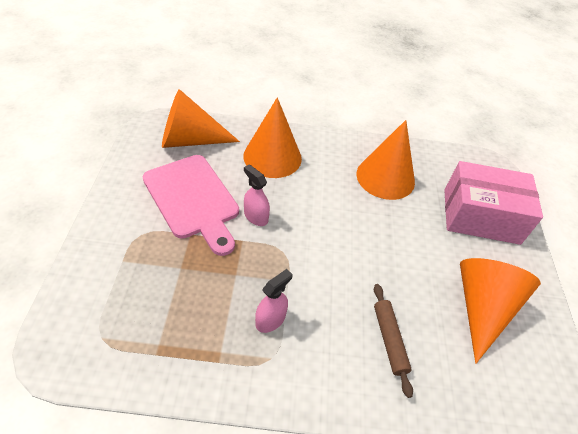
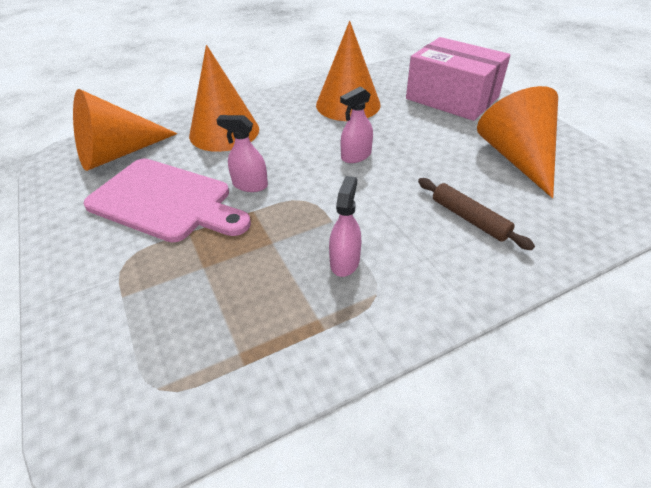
camera: 25 degrees left, 5 degrees down
(351, 232) = (356, 156): none -> pink spray bottle
(480, 216) = (452, 98): pink box -> pink box turned 60 degrees clockwise

